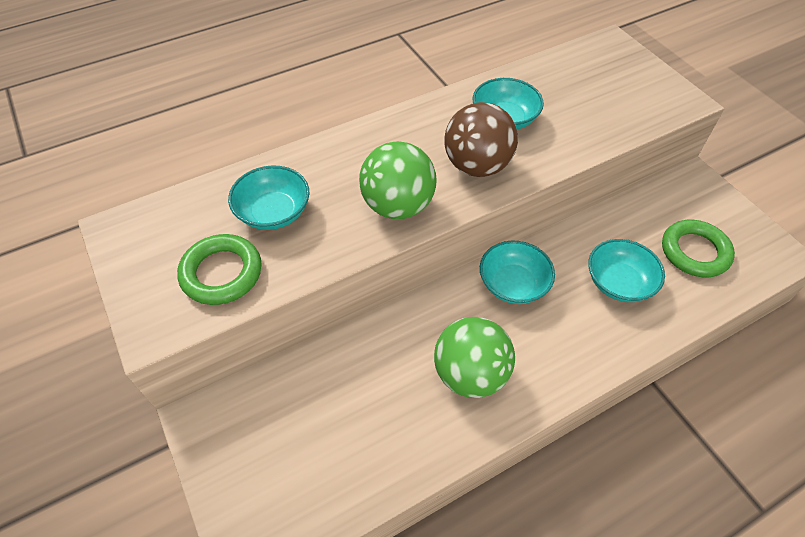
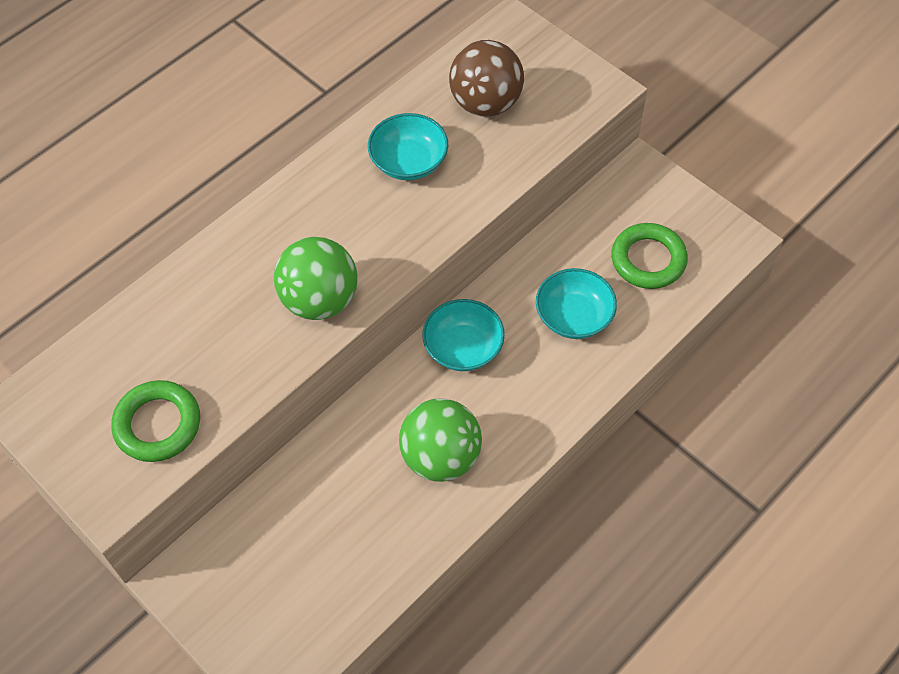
camera: 15 degrees left, 5 degrees up
(273, 212) = (187, 342): turquoise bowl -> none
(477, 166) = (392, 230): brown ball -> brown ball (486, 103)

